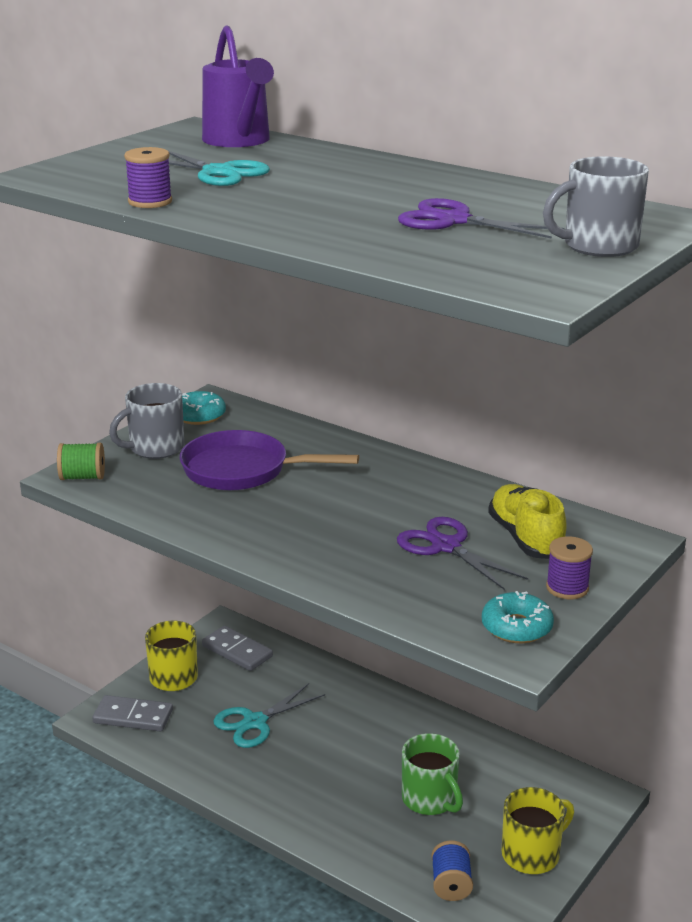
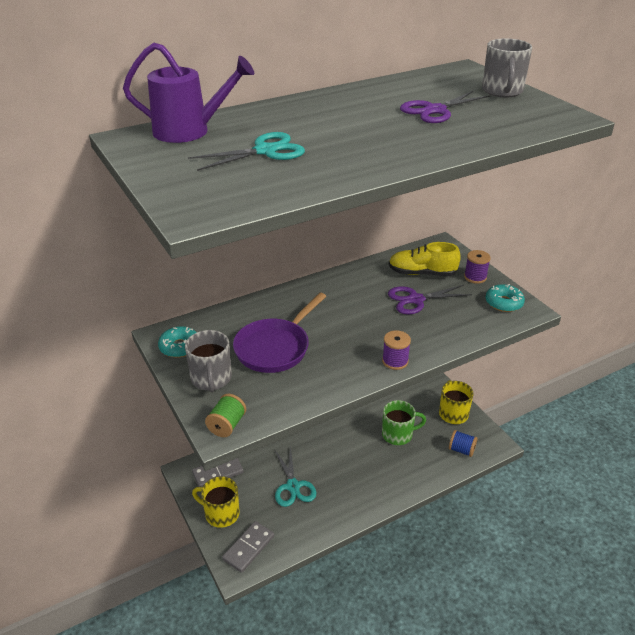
camera: 65 degrees left, 10 degrees up
(150, 202) = (316, 184): purple spool -> purple spool (395, 361)

